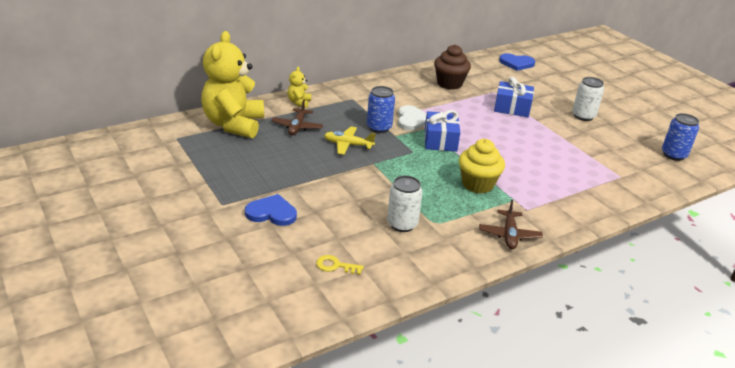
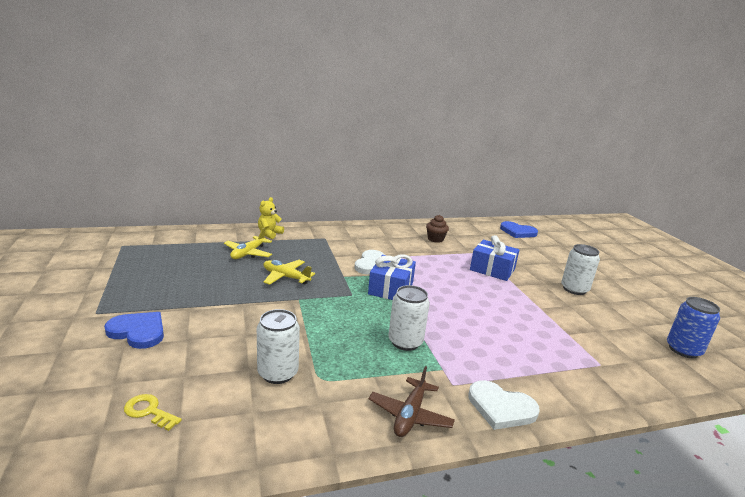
camera: 15 degrees right, 10 degrees down
(234, 124) = (188, 242): yellow teddy bear -> none
(297, 127) = (248, 253): brown plane -> yellow plane
(379, 127) = (332, 266): blue can -> none
(449, 83) = (435, 239): brown cupcake -> brown cupcake, size x0.60
(477, 184) = (405, 342): yellow cupcake -> white can
(565, 219) = (501, 407): none -> white heart

